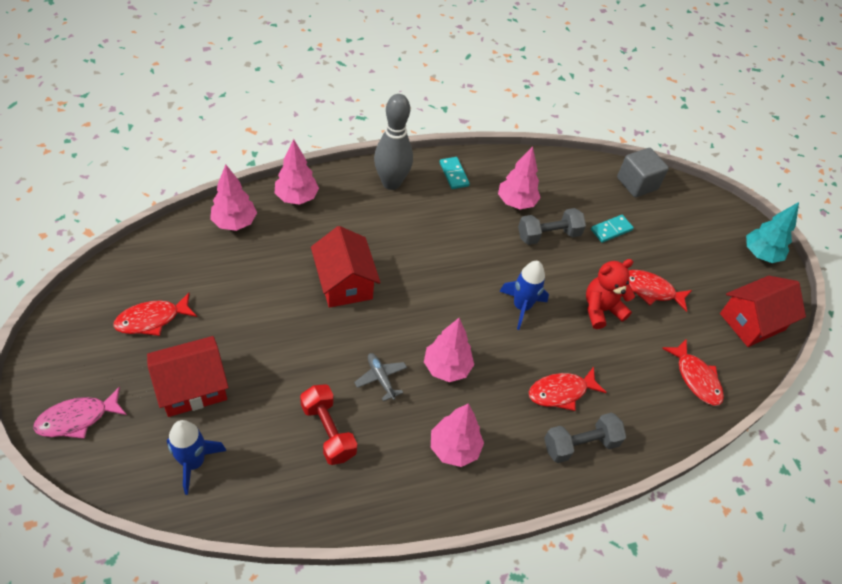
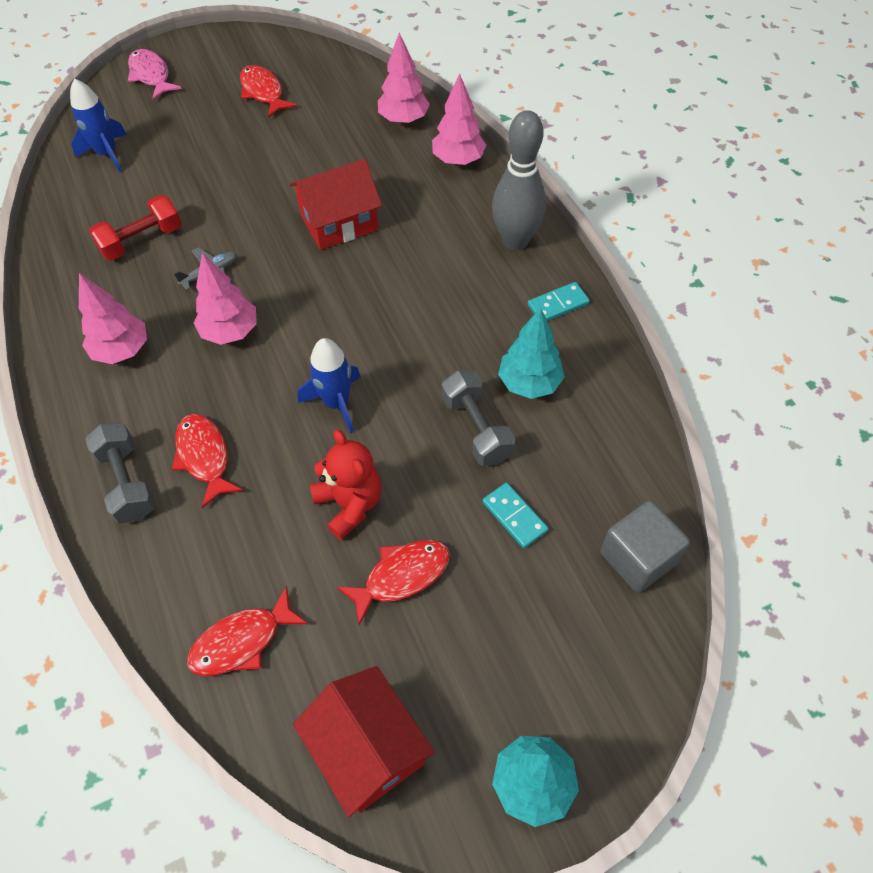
camera: 90 degrees right, 5 degrees up
(192, 387) = (188, 135): red house -> none
(516, 202) = (529, 383): pink tree -> turquoise tree
(650, 290) = (401, 576): red fish -> red fish turned 45 degrees clockwise

